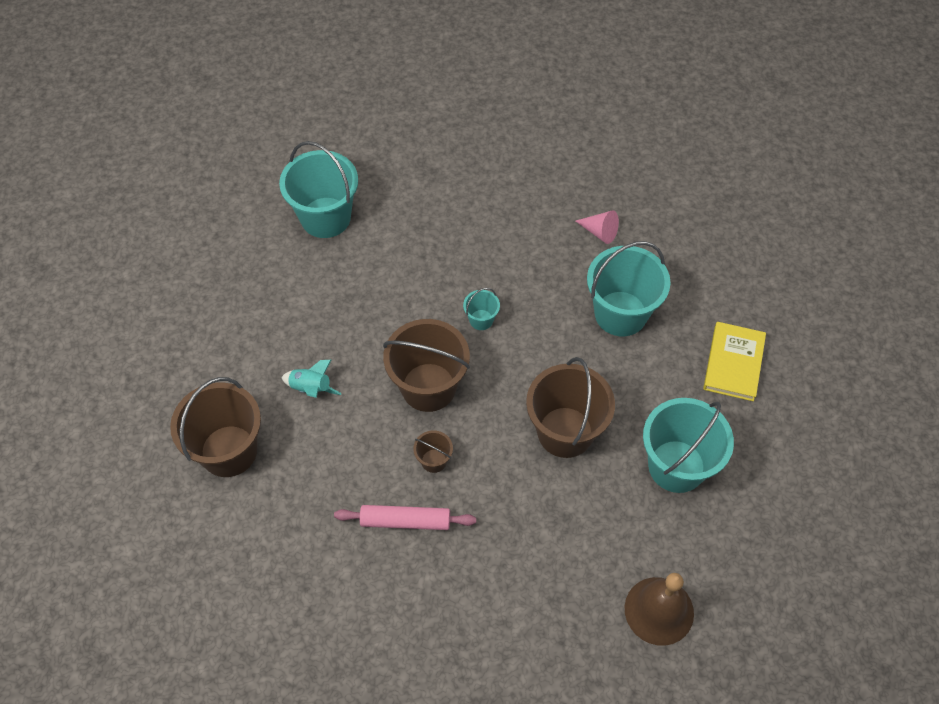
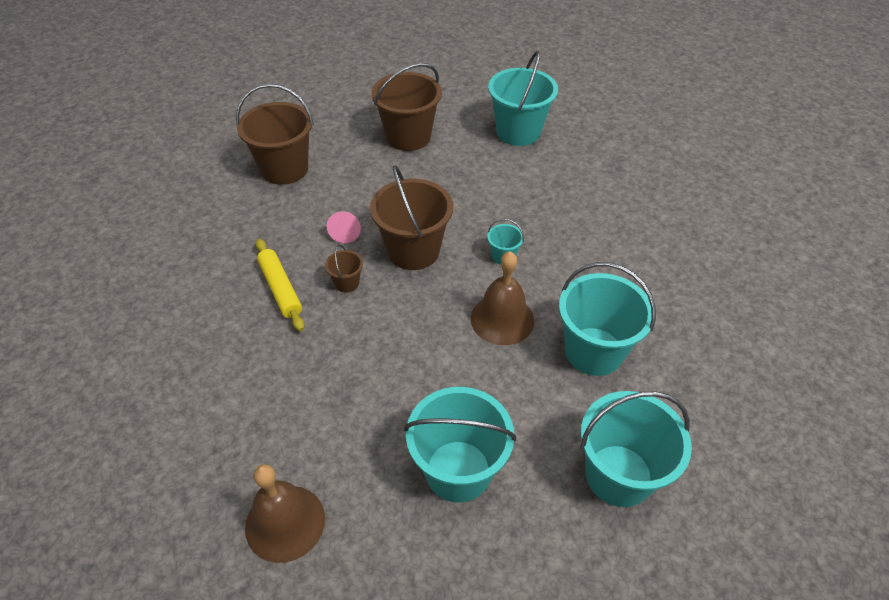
camera: 60 degrees right, 10 degrees down
(311, 388) = (364, 187): turquoise rocket -> none
(405, 521) = (280, 289): pink rolling pin -> yellow rolling pin
(551, 359) = (502, 319): none -> brown bell
(565, 432) = (434, 361): brown bucket -> brown bucket (408, 137)
(599, 232) = (667, 298): pink cone -> pink cone (346, 231)
(733, 363) = (618, 475): yellow book -> turquoise bucket

